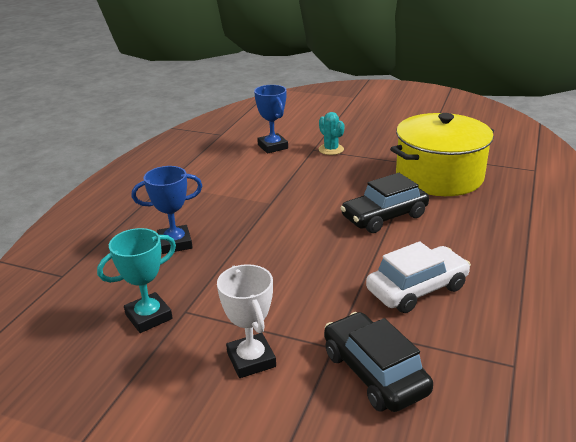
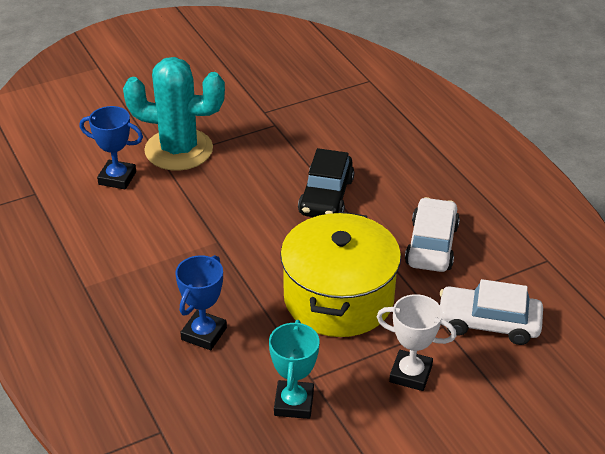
camera: 50 degrees left, 10 degrees up
(331, 149) = (179, 150): turquoise cactus -> turquoise cactus, size x2.22
(374, 372) = (488, 323): black car -> white car
(439, 176) = (310, 129): yellow pot -> yellow pot (338, 298)

